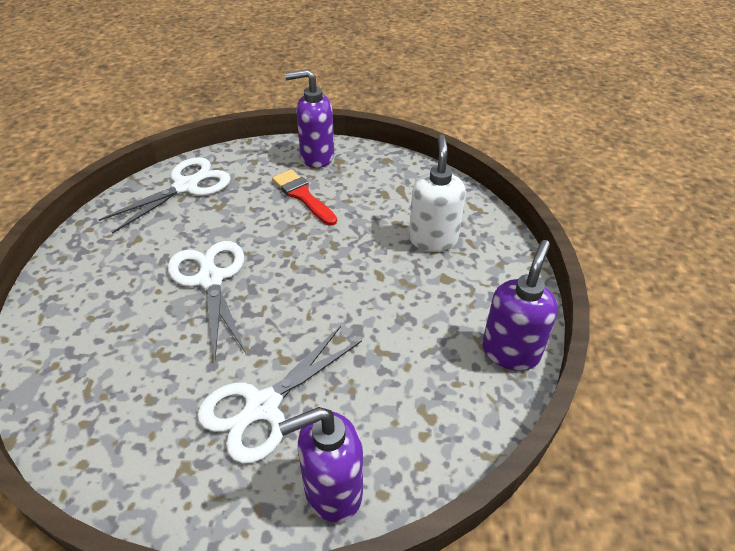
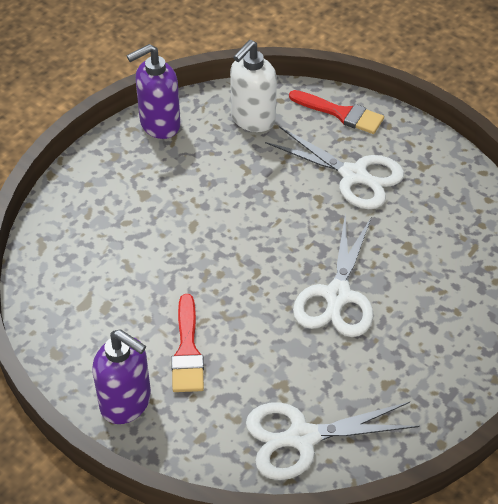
camera: 145 degrees left, 5 degrees up
(263, 406) = (353, 175): white scissors -> white scissors turned 45 degrees clockwise
(332, 490) = (341, 113): purple soap dispenser -> red brush
(433, 239) = (115, 233): white soap dispenser -> white soap dispenser (252, 119)

